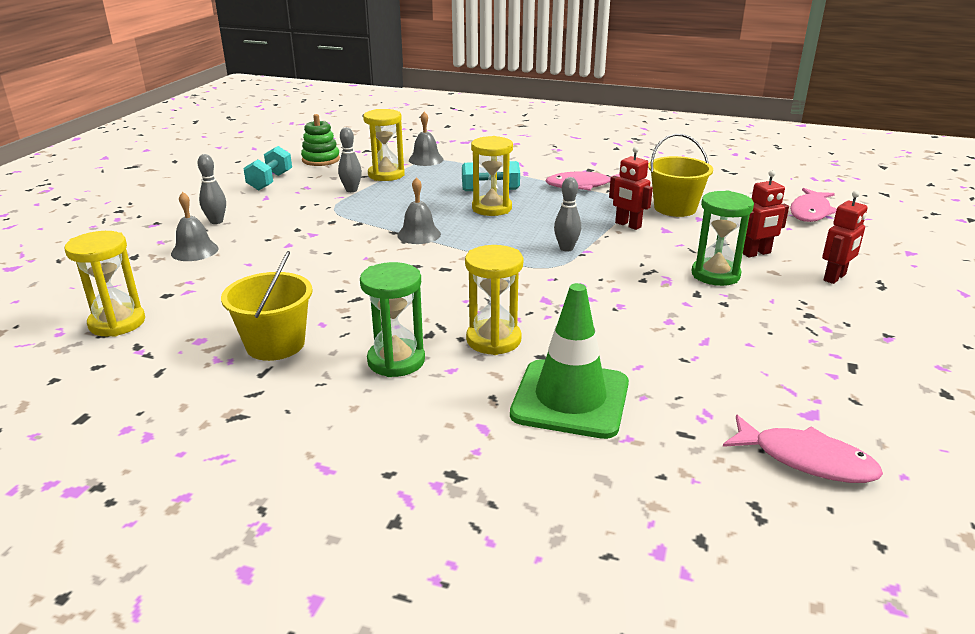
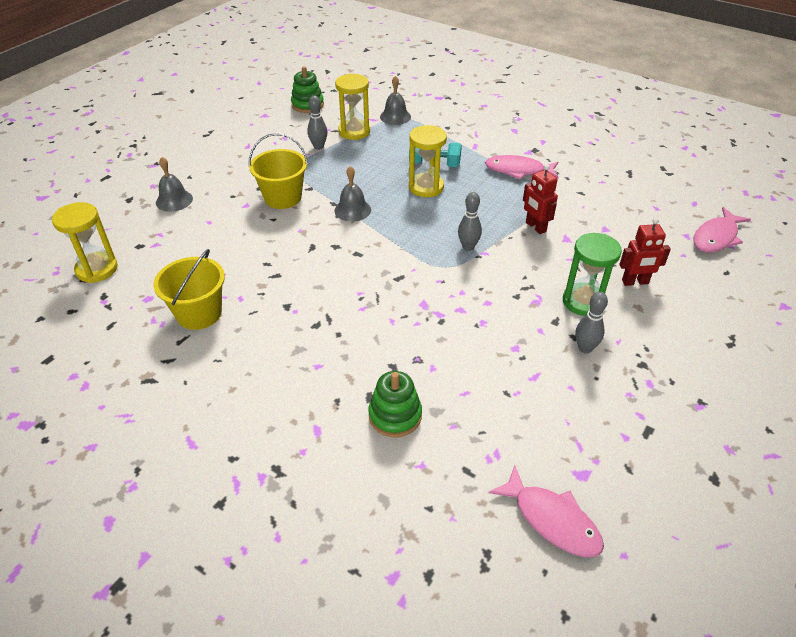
camera: 15 degrees right, 15 degrees up
(216, 221) = (200, 169): grey bowling pin -> grey bowling pin (585, 348)
(270, 181) = (257, 126): turquoise dumbbell -> none
(396, 361) = (280, 348): green hourglass -> none
(493, 340) = (363, 341): yellow hourglass -> none
(570, 399) = (395, 416): green traffic cone -> green stacking toy
(675, 208) = (589, 212): yellow bucket -> yellow bucket (283, 197)
(835, 277) = (692, 324): red robot -> none

